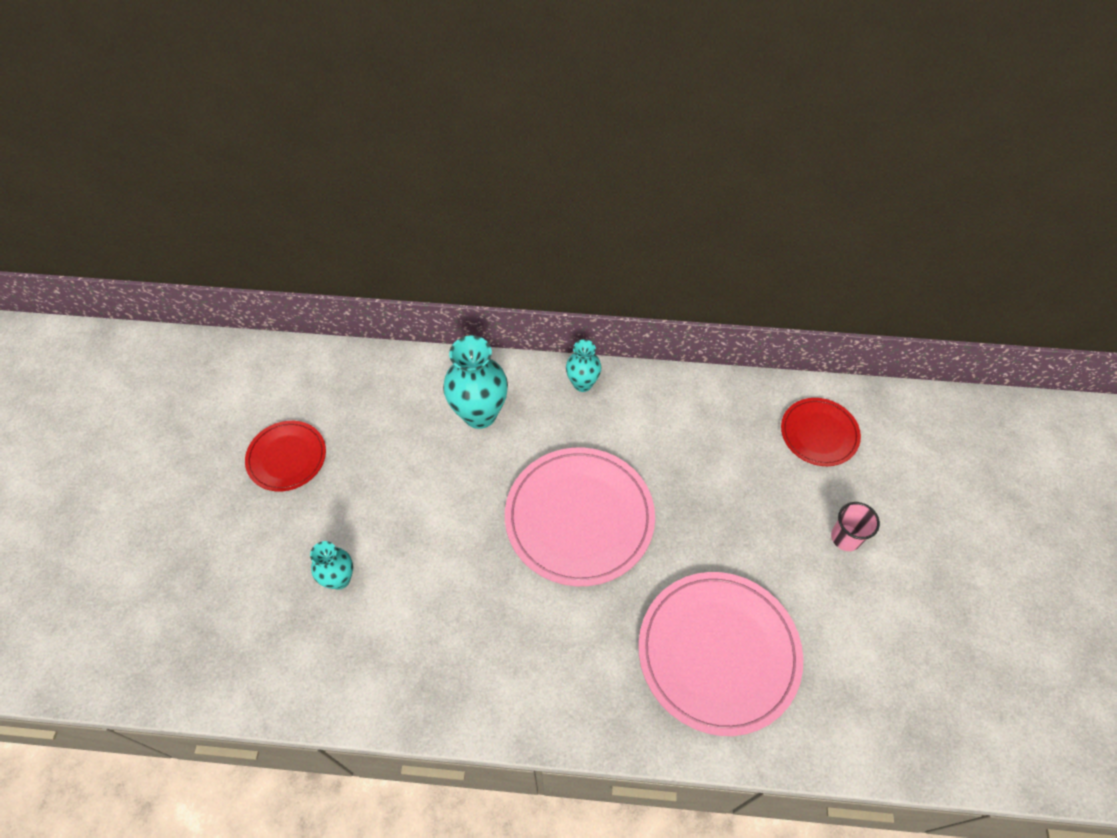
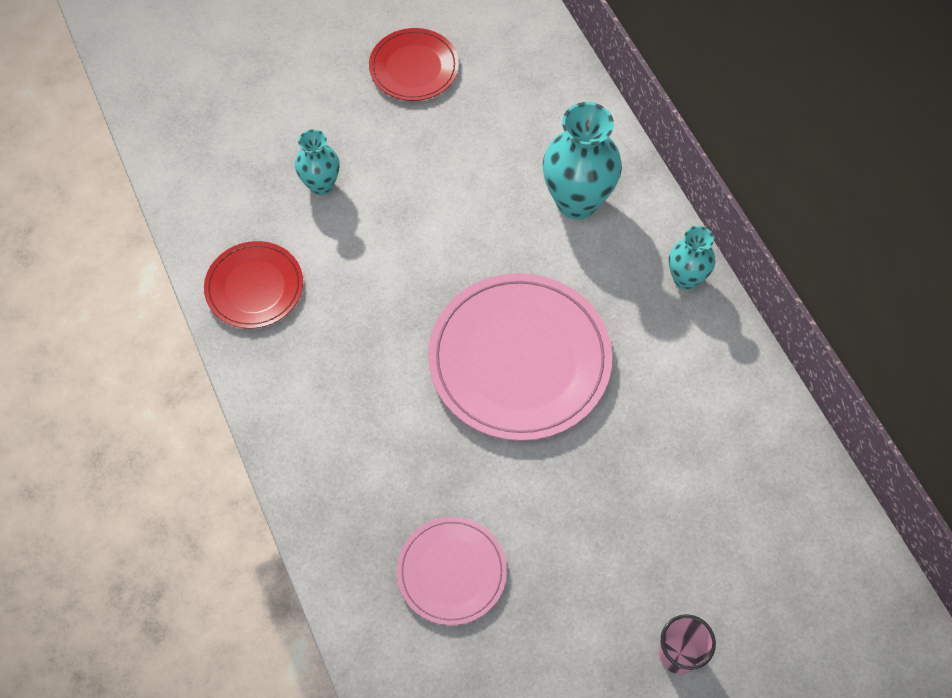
camera: 60 degrees right, 5 degrees up
(718, 653) = (451, 572): pink plate -> pink plate, size x0.56
(819, 433) = (802, 566): red plate -> red plate (254, 287)

